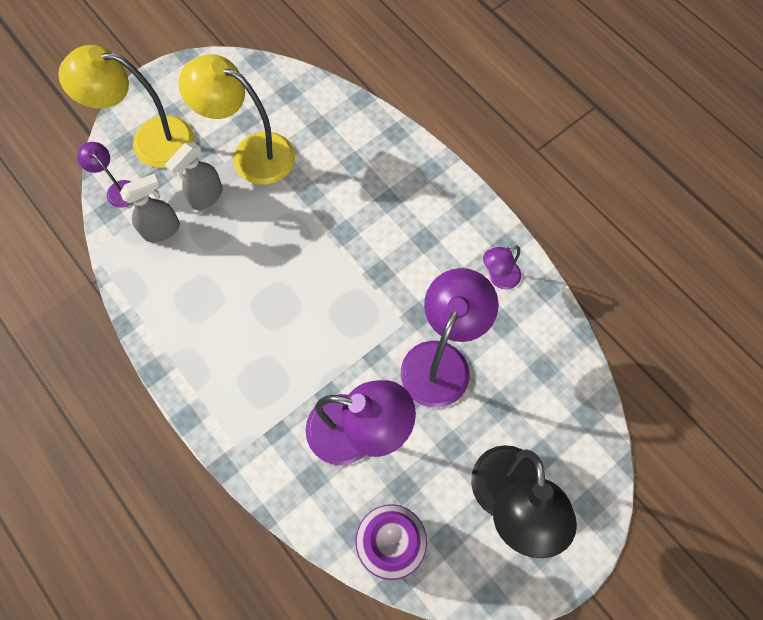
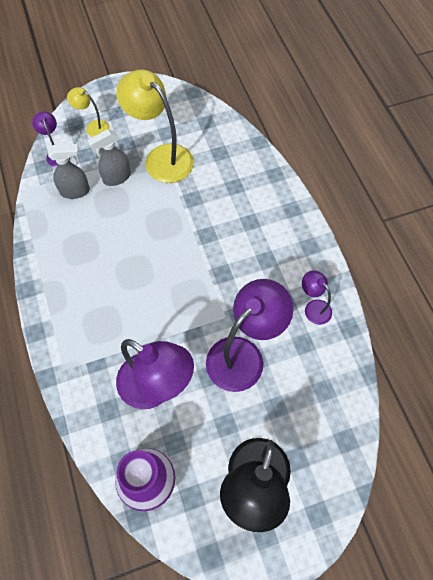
camera: 20 degrees right, 5 degrees down
(150, 141) = (93, 127): yellow lamp -> yellow lamp, size x0.50
(498, 278) = (313, 307): purple lamp -> purple lamp turned 60 degrees clockwise

